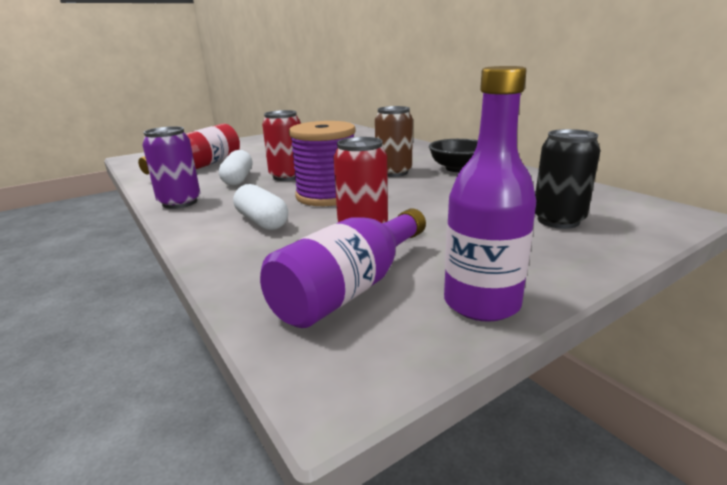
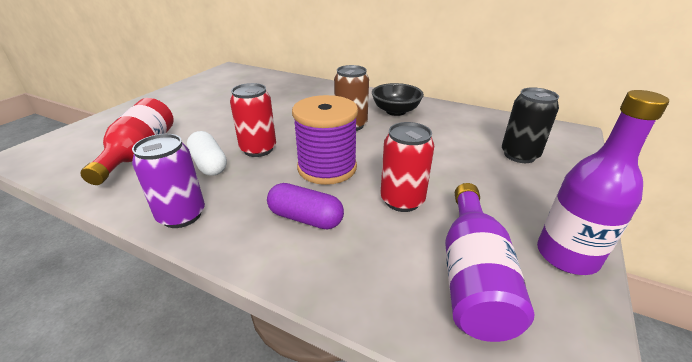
camera: 30 degrees left, 10 degrees up
(262, 221) = (305, 218): white capsule -> purple capsule

